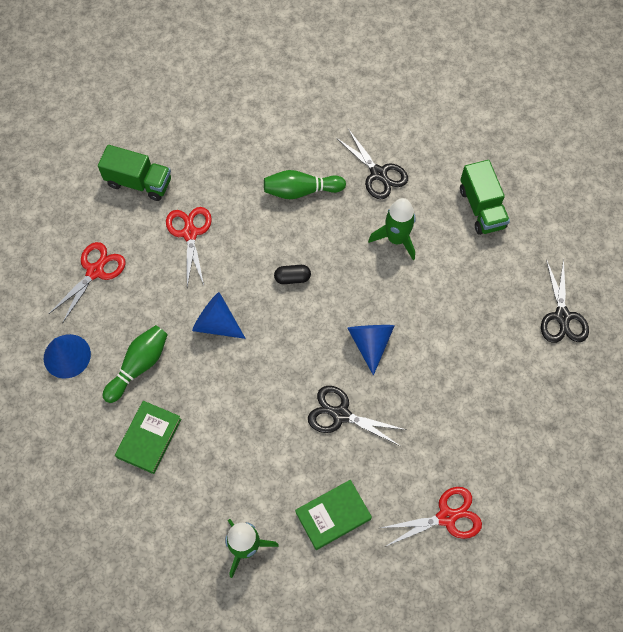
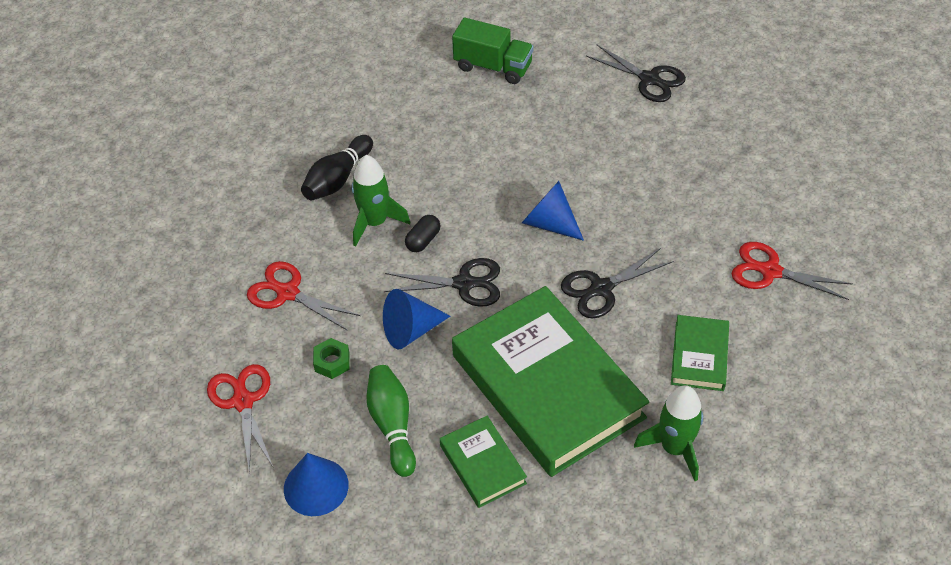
camera: 50 degrees left, 15 degrees down
(139, 182) = (182, 302): green truck -> none
(159, 297) = (332, 362): none -> green nut
(235, 435) = (547, 386): none -> green book
(301, 191) = (337, 179): green bowling pin -> black bowling pin
(378, 173) = (382, 113): black scissors -> black scissors (464, 283)
(396, 239) = (462, 141): green rocket -> green rocket (375, 222)
(446, 517) = (770, 271): red scissors -> red scissors turned 90 degrees counterclockwise

